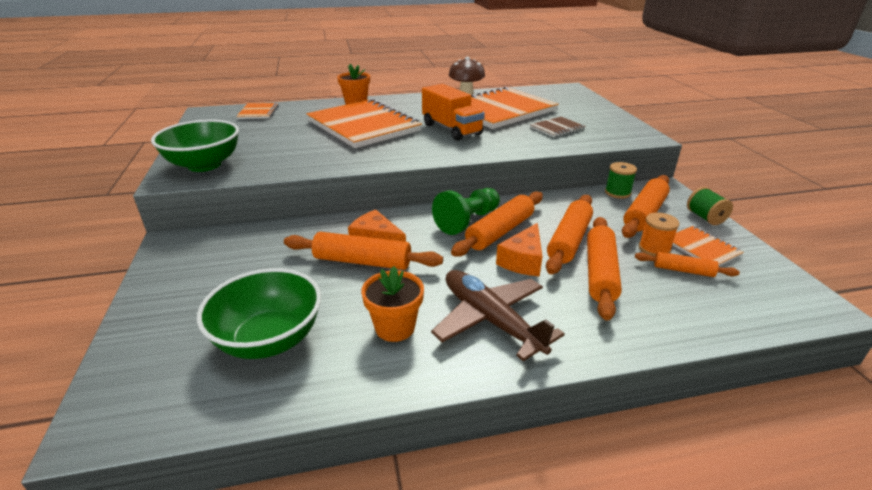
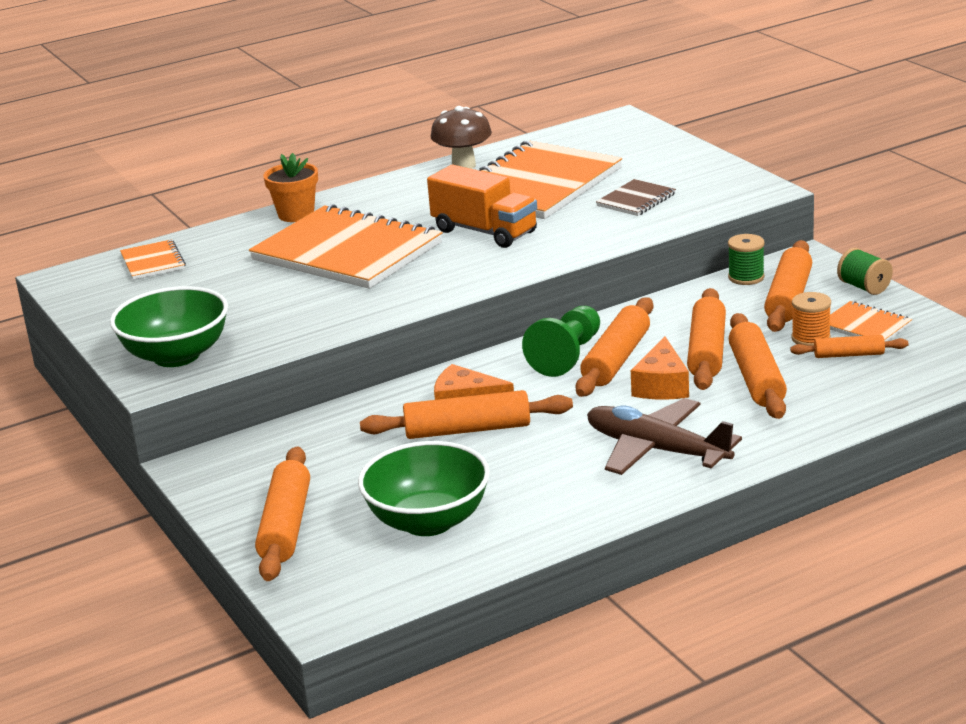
camera: 15 degrees left, 5 degrees down
(171, 311) = (285, 526): none -> orange rolling pin
(395, 327) = (557, 480): orange flower pot -> none

